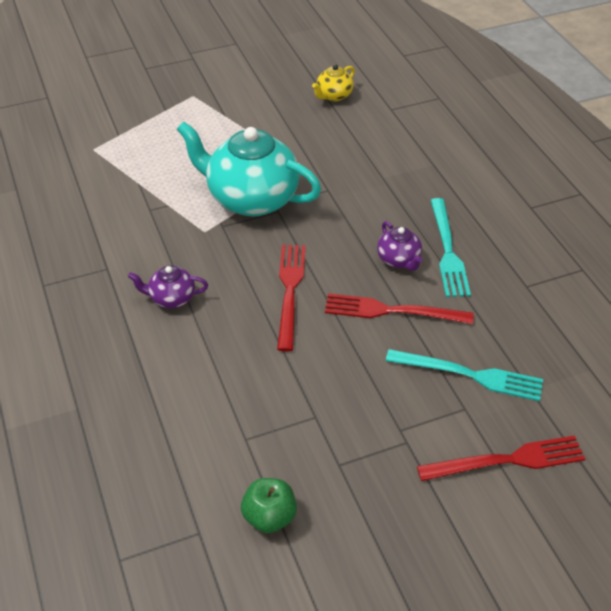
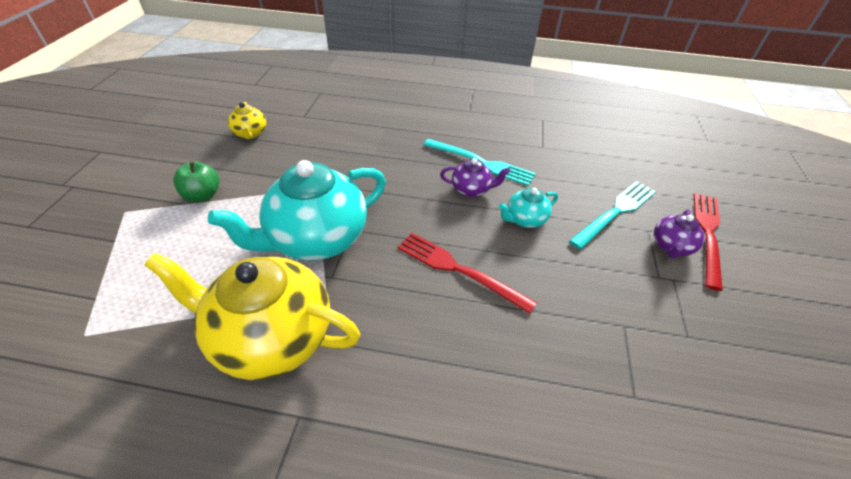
camera: 60 degrees left, 0 degrees up
(150, 225) = (271, 337): none -> yellow teapot
(171, 298) = (399, 371): purple teapot -> purple teapot (671, 247)
(269, 517) = (745, 426): green apple -> green apple (203, 195)
(392, 311) = (525, 219): red fork -> turquoise teapot

